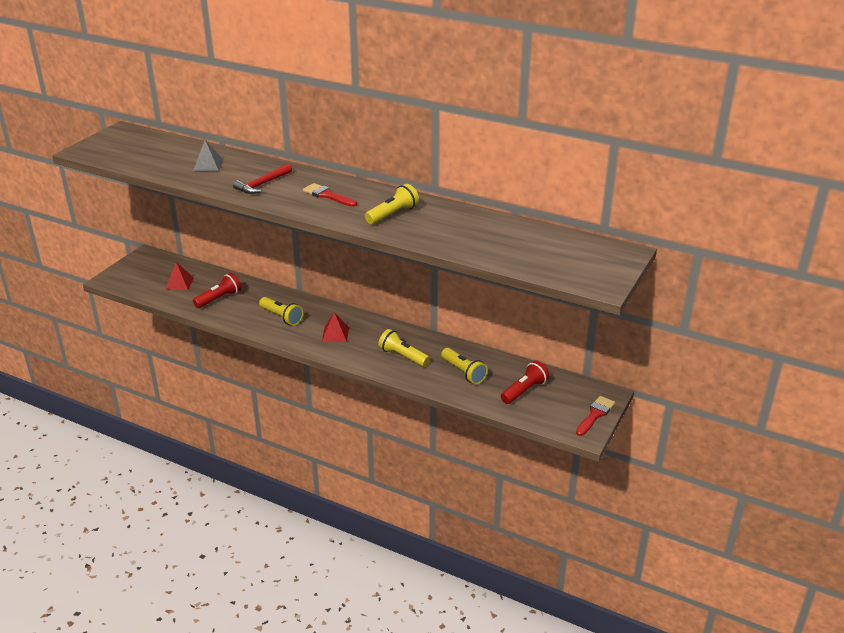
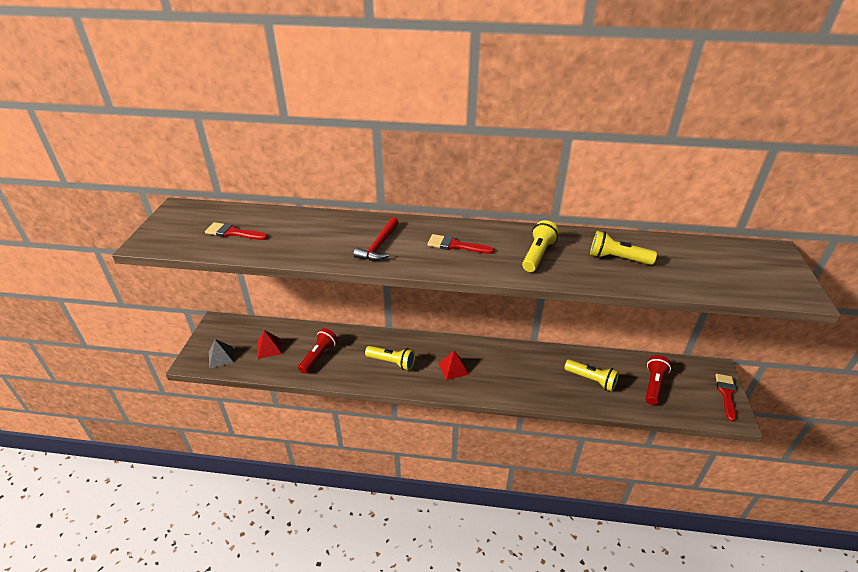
camera: 20 degrees left, 5 degrees up
(152, 155) = (233, 233): none -> red brush
(208, 165) = (304, 233): grey pyramid -> grey pyramid (221, 357)
(403, 356) = (528, 377): yellow flashlight -> yellow flashlight (617, 258)

